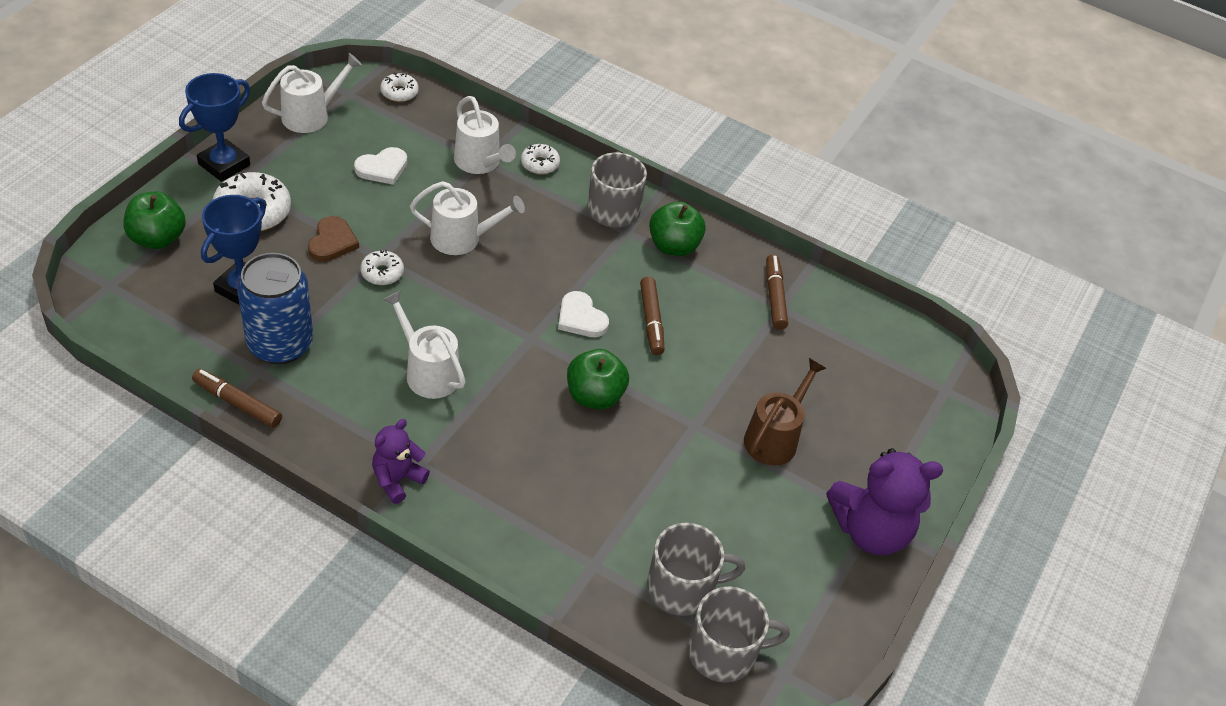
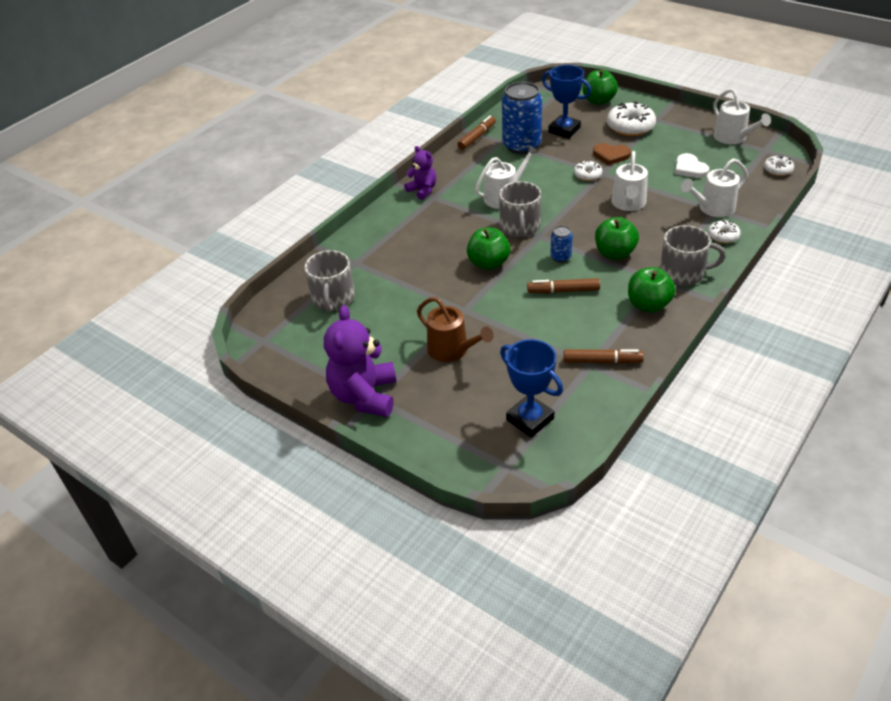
camera: 105 degrees right, 5 degrees down
(224, 165) = (670, 113): blue trophy -> blue trophy (530, 419)
(573, 264) = (615, 253): none -> green apple
(581, 318) = (560, 257): white heart -> blue can
(724, 652) = (284, 315): grey mug -> grey mug (520, 227)

